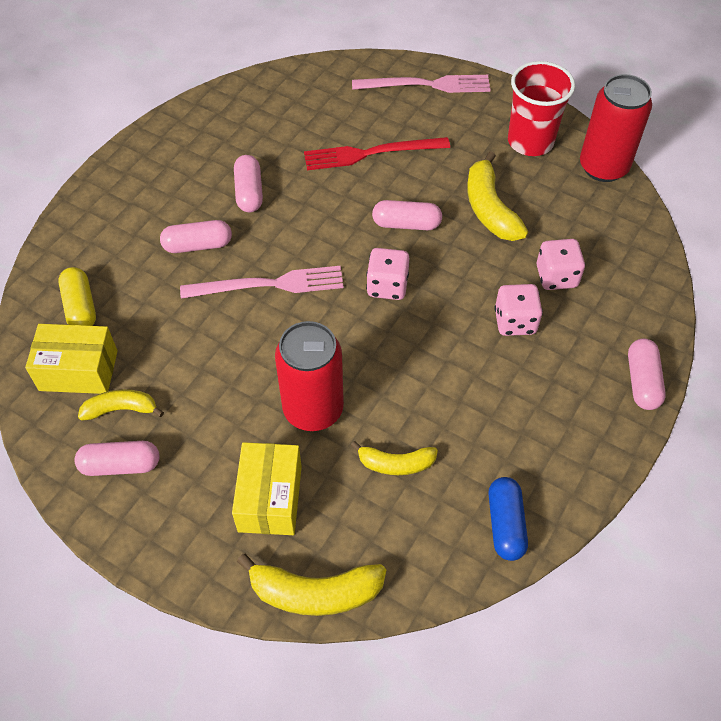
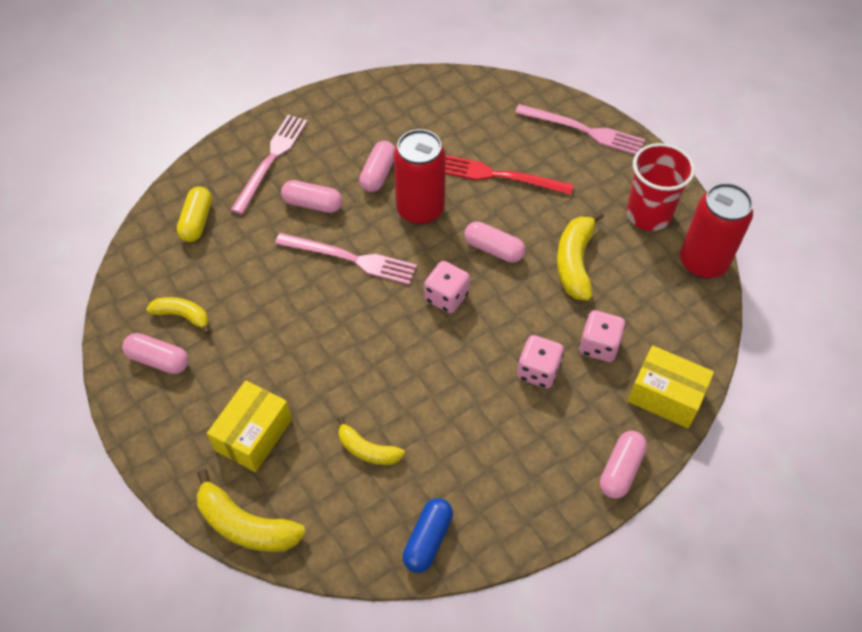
camera: 25 degrees right, 0 degrees up
(78, 370) = (168, 272): yellow box -> yellow box (665, 396)
(127, 217) = (271, 160): none -> pink fork
(313, 409) = (327, 377): red can -> red can (420, 210)

